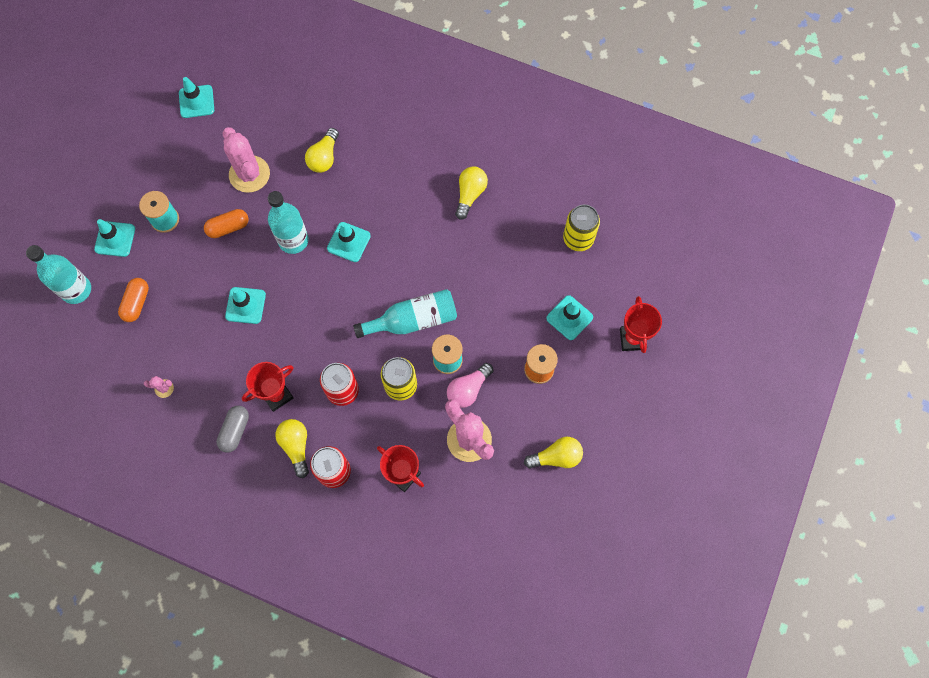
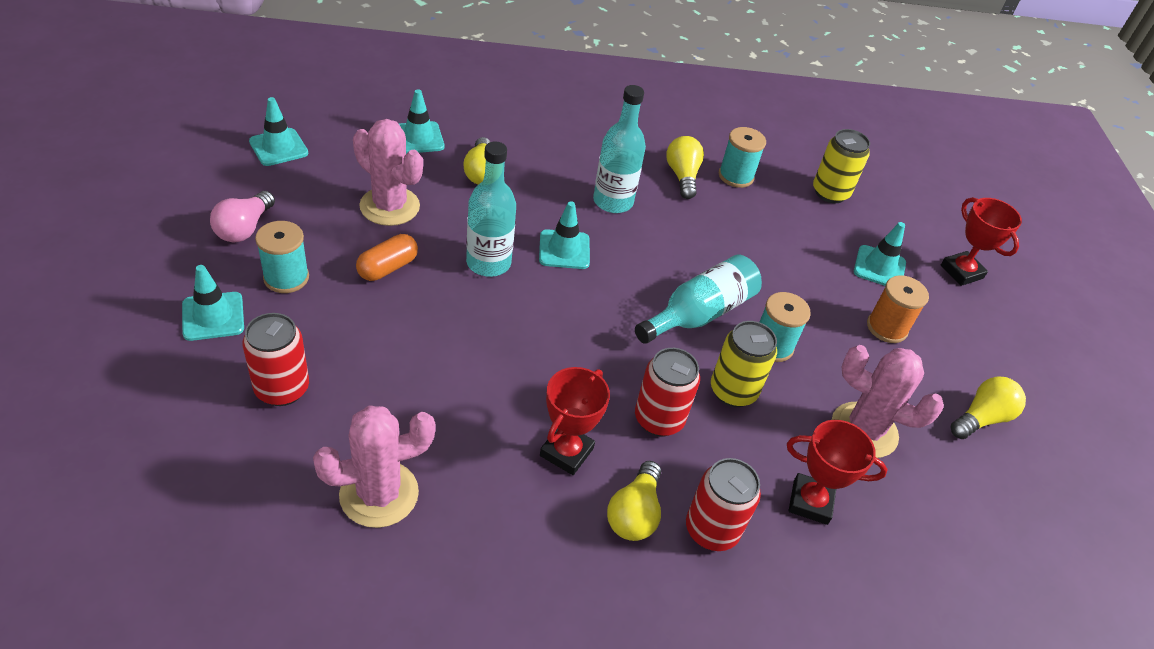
camera: 30 degrees left, 25 degrees down
(76, 290) = (168, 396): turquoise bottle -> turquoise bottle (613, 201)
(136, 303) = (282, 389): orange capsule -> red can
(164, 388) = (379, 494): pink cactus -> pink cactus, size x2.31
(235, 431) = (527, 520): grey capsule -> none
(245, 305) = (458, 351): turquoise traffic cone -> turquoise traffic cone (418, 138)
(296, 446) = (634, 513): yellow light bulb -> yellow light bulb turned 120 degrees counterclockwise
(468, 389) = (821, 372): pink light bulb -> pink light bulb (244, 228)
(512, 204) = (736, 176): none -> turquoise spool

